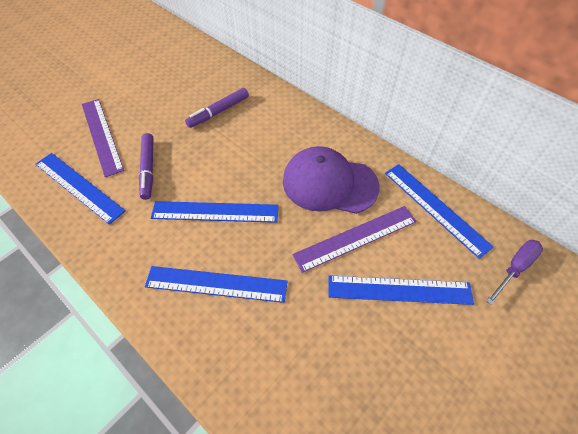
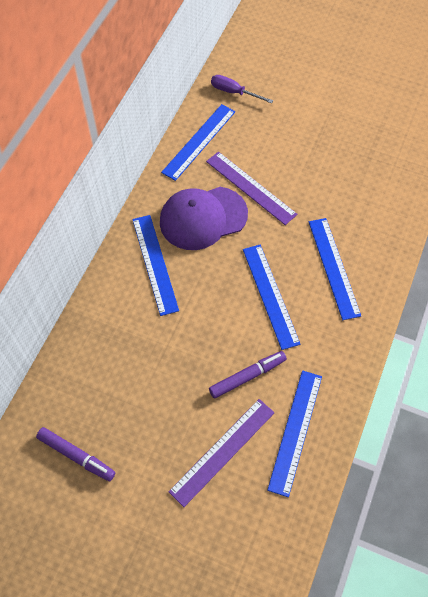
camera: 110 degrees left, 5 degrees up
(218, 112) = (144, 345): purple marker -> purple marker (76, 456)
(329, 183) = (203, 218): purple cap -> purple cap turned 75 degrees clockwise
(399, 290) = (282, 153): blue ruler -> blue ruler (154, 264)

